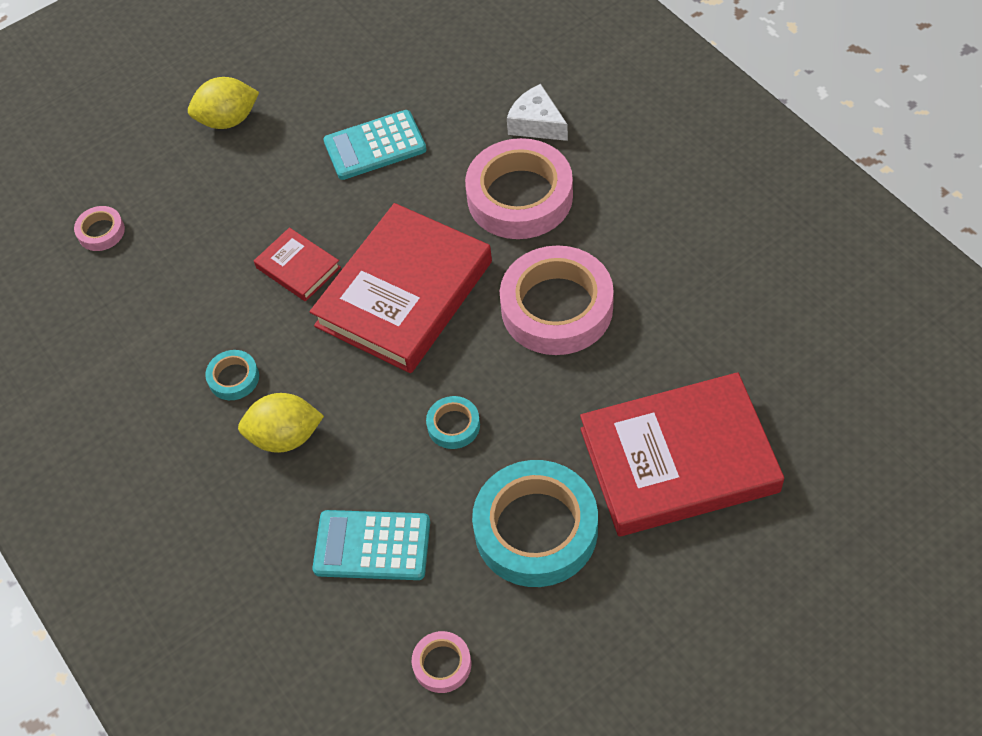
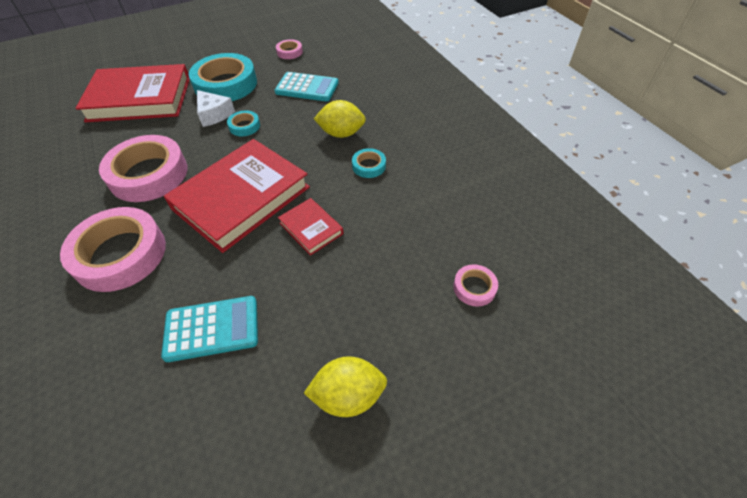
camera: 175 degrees left, 5 degrees down
(536, 123) = (59, 322): white cheese -> white cheese (214, 114)

